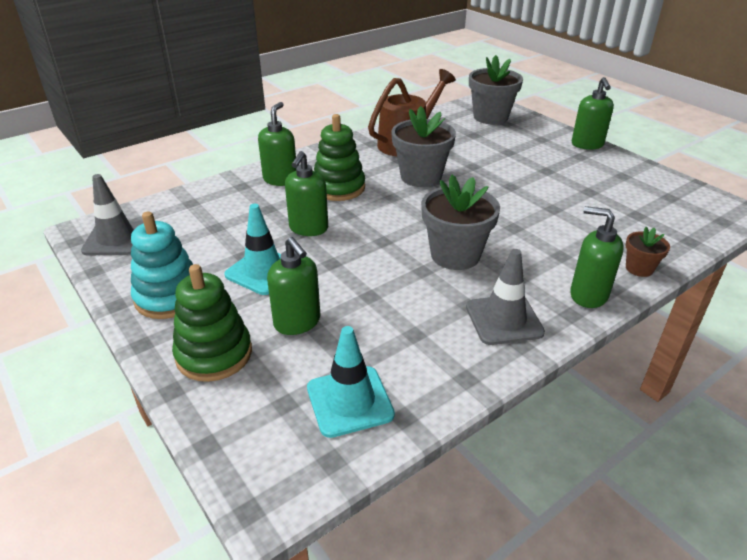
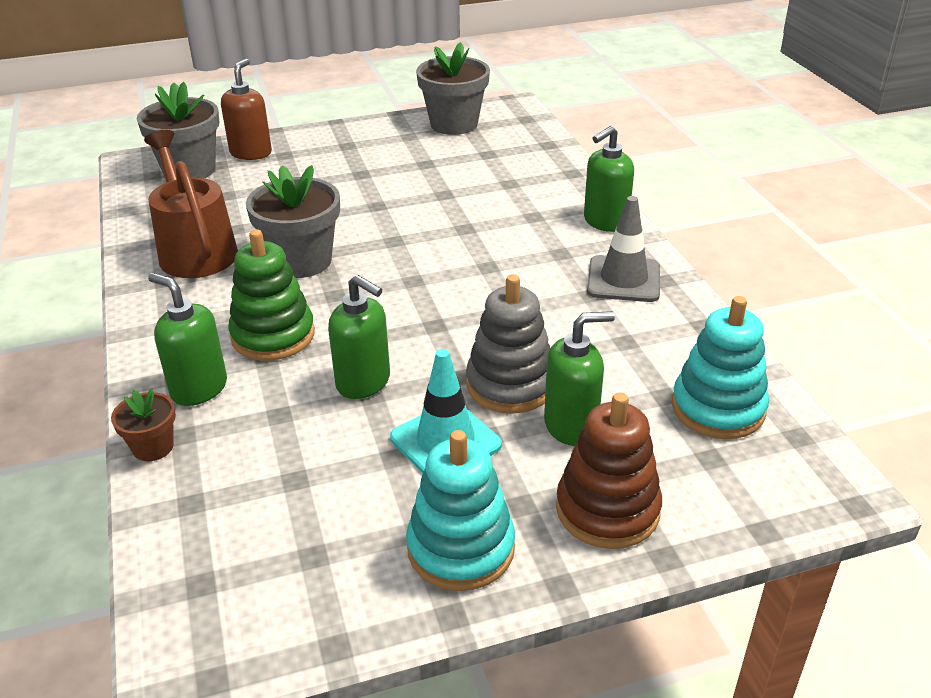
camera: 70 degrees left, 0 degrees up
(116, 239) = (247, 613): grey traffic cone -> none
(214, 354) = (607, 510): green stacking toy -> brown stacking toy
(332, 286) = (510, 384): none -> grey stacking toy
(349, 401) = (718, 408): turquoise traffic cone -> turquoise stacking toy
(455, 255) = (496, 280): grey flower pot -> grey flower pot (454, 124)
(531, 128) = (251, 153): none -> brown soap dispenser
(587, 145) = (325, 133): green soap dispenser -> none
(639, 268) = (577, 183): brown flower pot -> brown flower pot (153, 447)

